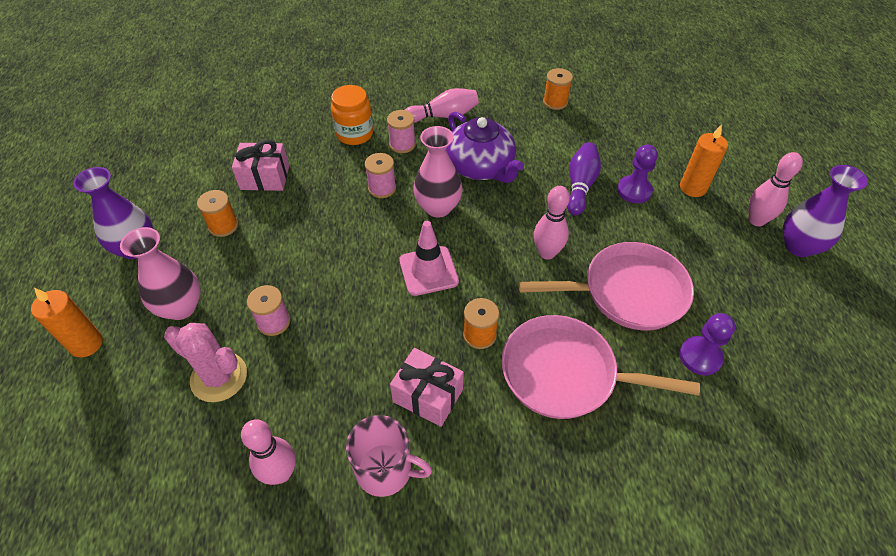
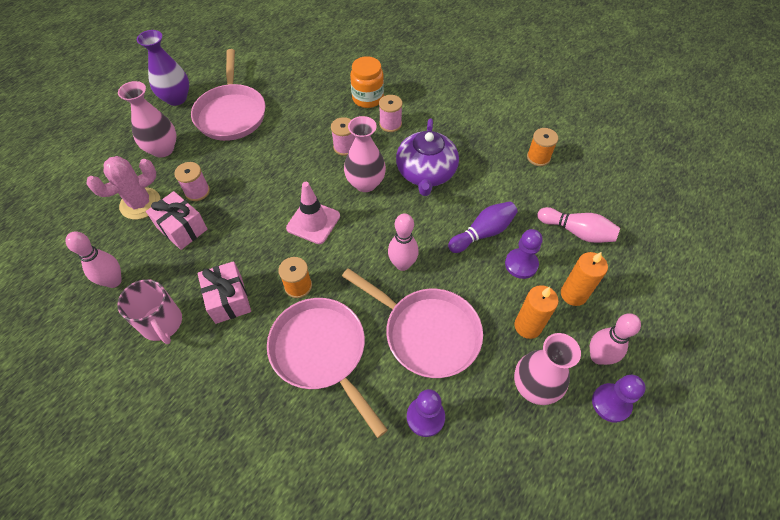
camera: 40 degrees right, 5 degrees up
(86, 344) = (103, 139): orange candle -> orange candle (527, 326)
(219, 377) = (140, 203): pink cactus -> pink cactus turned 75 degrees clockwise
(223, 226) = (231, 113): orange spool -> pink pan
(265, 177) = (284, 96): pink gift -> pink gift (182, 228)
(443, 116) = (441, 119): pink bowling pin -> pink bowling pin (577, 232)
(743, 273) = (534, 386): none -> pink vase
(799, 246) = (611, 403): purple vase -> purple pawn

